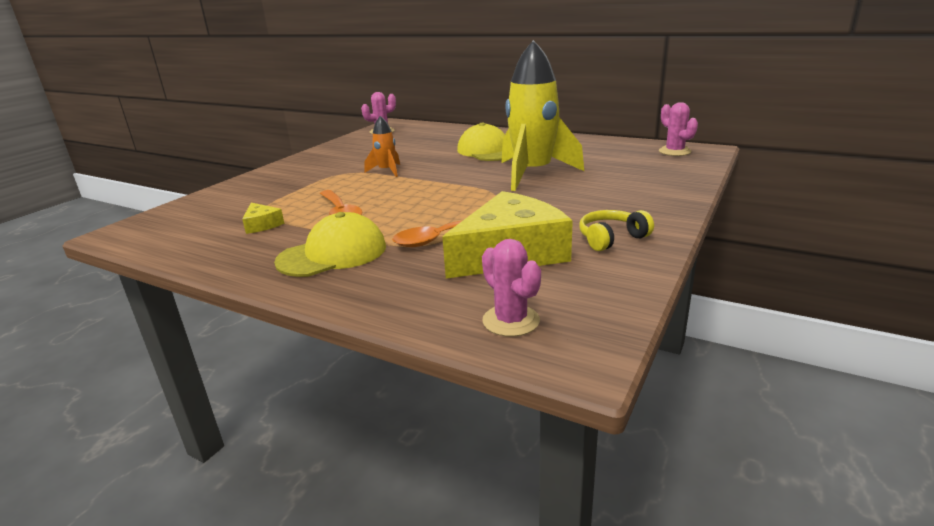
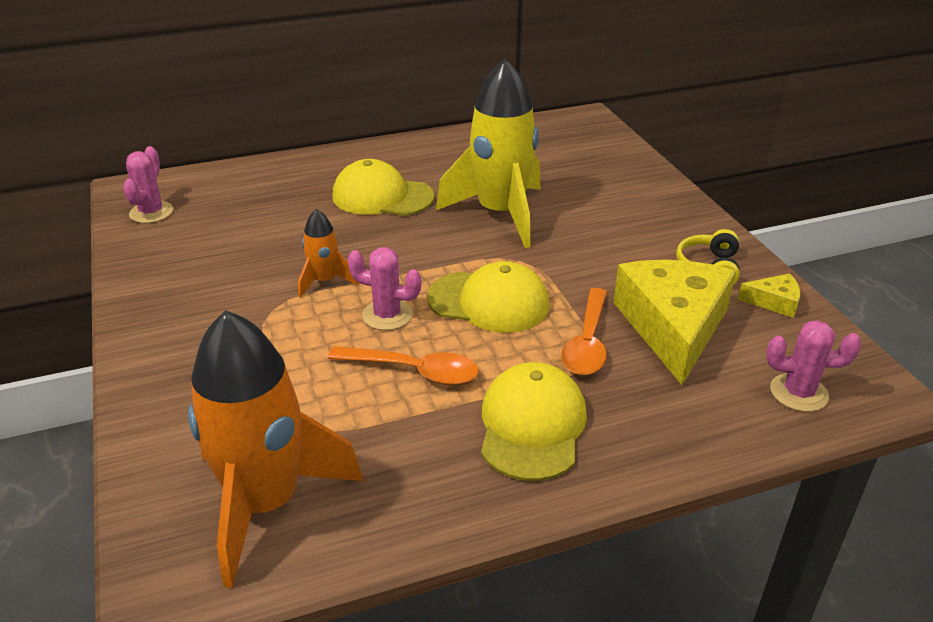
camera: 50 degrees left, 10 degrees up
(193, 226) = (266, 504): none -> orange rocket
(262, 225) = (358, 443): yellow cheese -> yellow cheese (774, 302)
(436, 203) = (488, 302): none -> yellow cap
(674, 151) = (568, 129): pink cactus -> pink cactus (387, 315)

